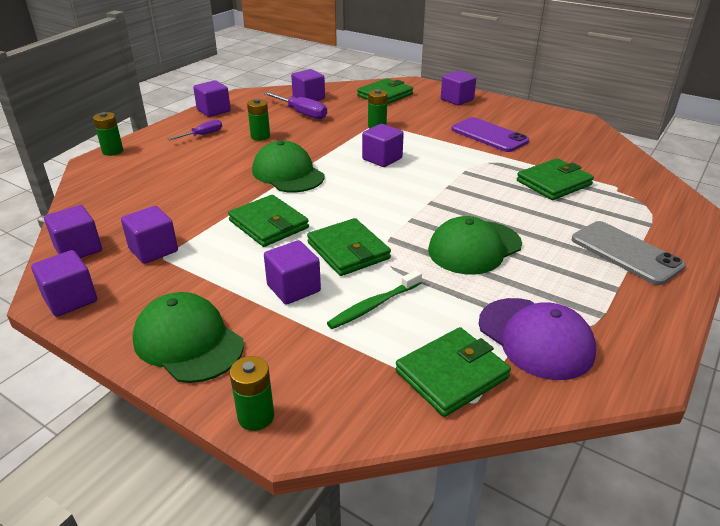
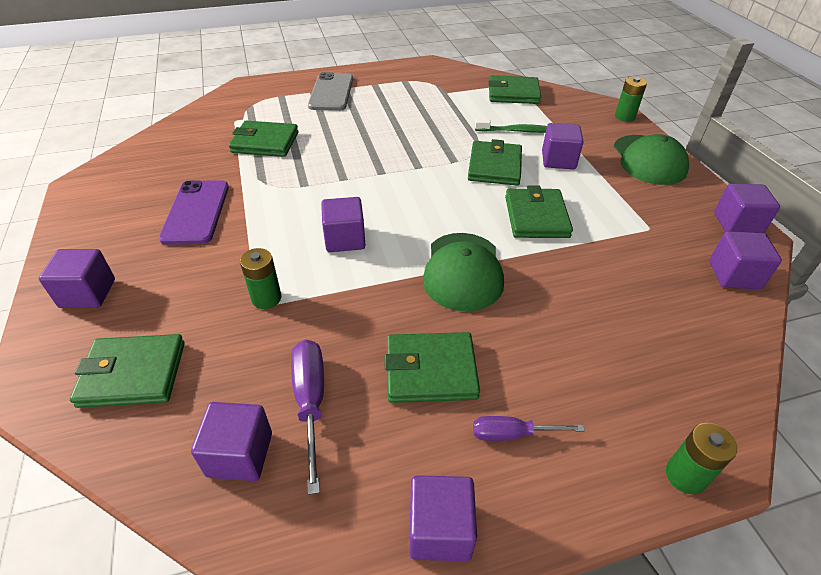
camera: 140 degrees left, 10 degrees up
(153, 250) = (656, 239): purple cube -> none
(260, 136) = (430, 370): green battery -> green wallet
(474, 247) = (408, 131): green cap -> none
(535, 338) = (453, 87): purple cap -> none

